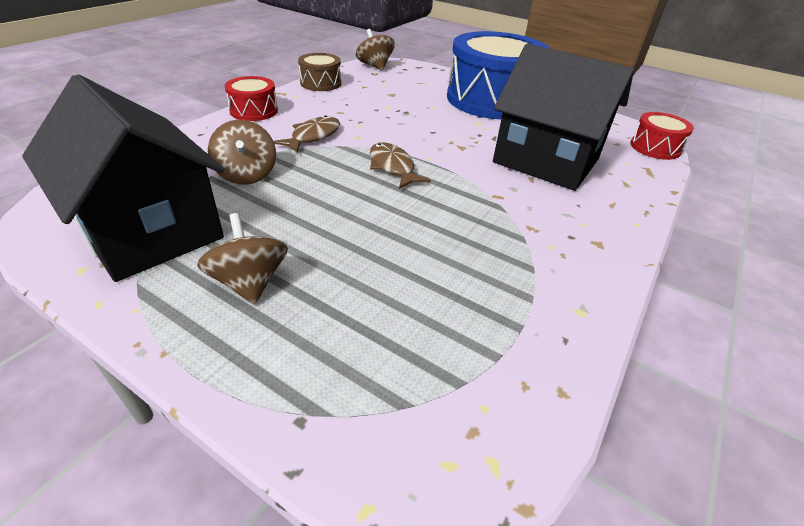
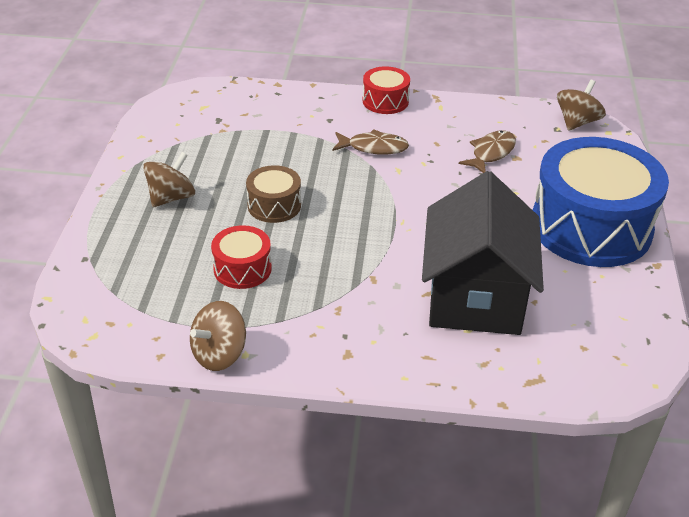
camera: 65 degrees right, 0 degrees up
(150, 230) = (190, 139): black house -> none
(246, 174) = (284, 143): brown spinning top -> brown spinning top (219, 354)
(320, 83) = (486, 109): brown drum -> brown drum (274, 205)
(393, 167) = (364, 206): brown fish -> brown fish (491, 153)
(655, 147) = (609, 382): red drum -> red drum (242, 269)

